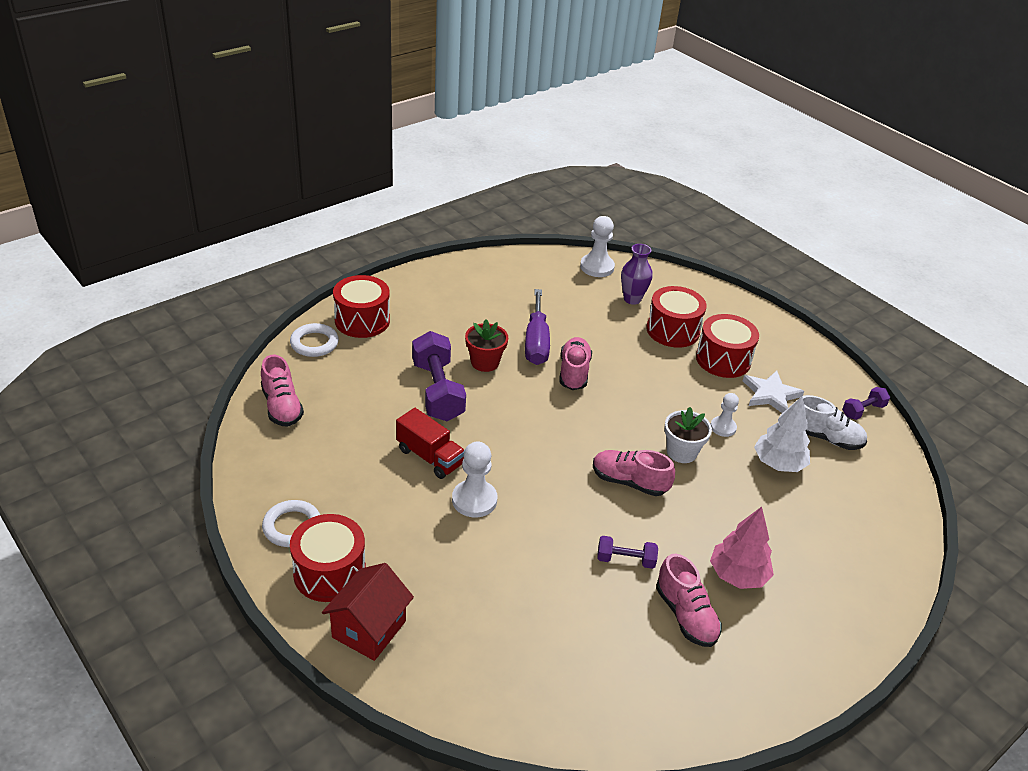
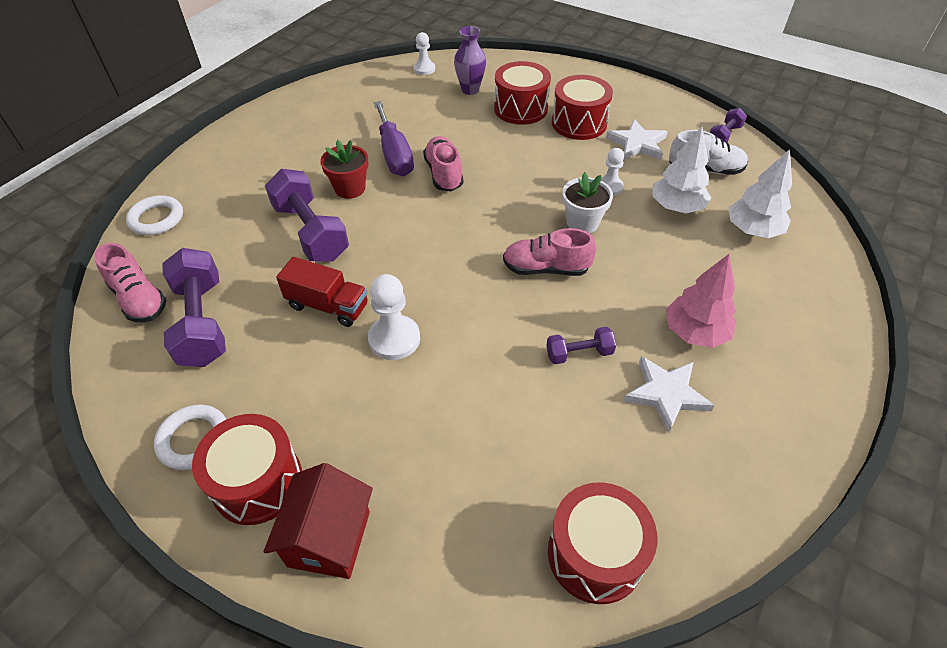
camera: 15 degrees left, 10 degrees up
(325, 440) = (202, 322): none -> purple dumbbell
(362, 320) = (203, 181): red drum -> red drum (595, 554)
(597, 267) = (424, 69): white pawn -> white pawn, size x0.63
(685, 615) = (666, 394): pink shoe -> white star
(841, 506) = (753, 230): none -> white tree

